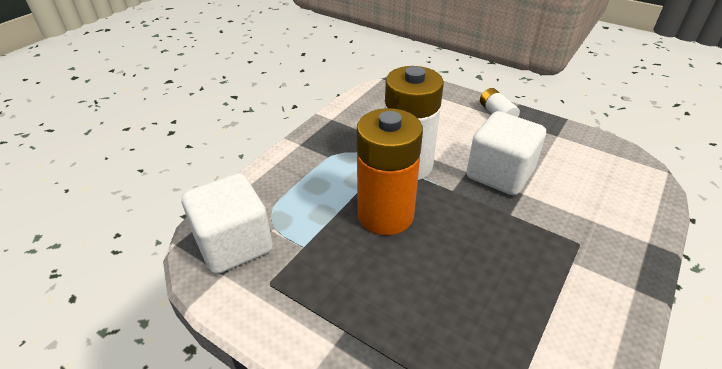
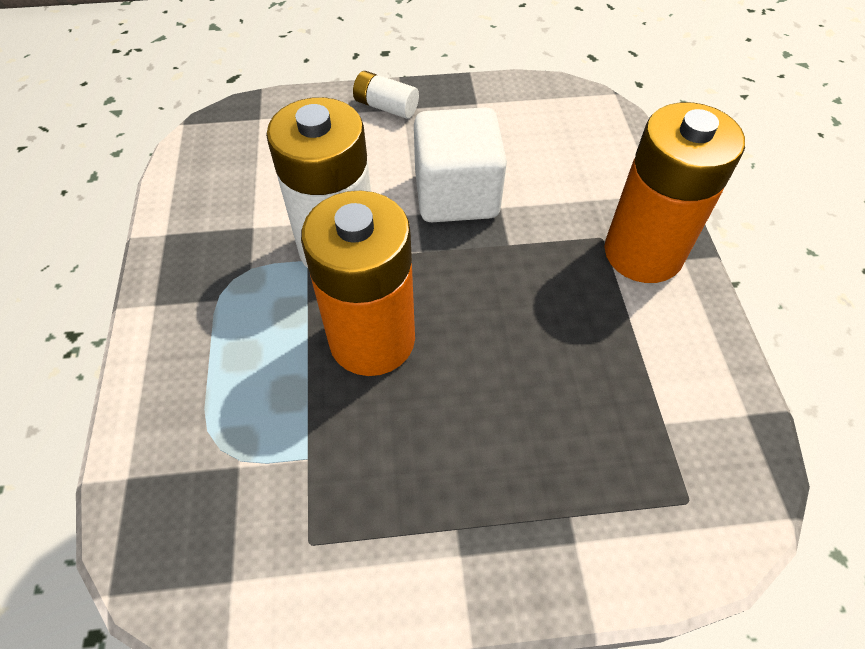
camera: 40 degrees left, 15 degrees up
(234, 244) = (204, 527): white cube -> none
(604, 268) = (643, 253): none -> orange battery

